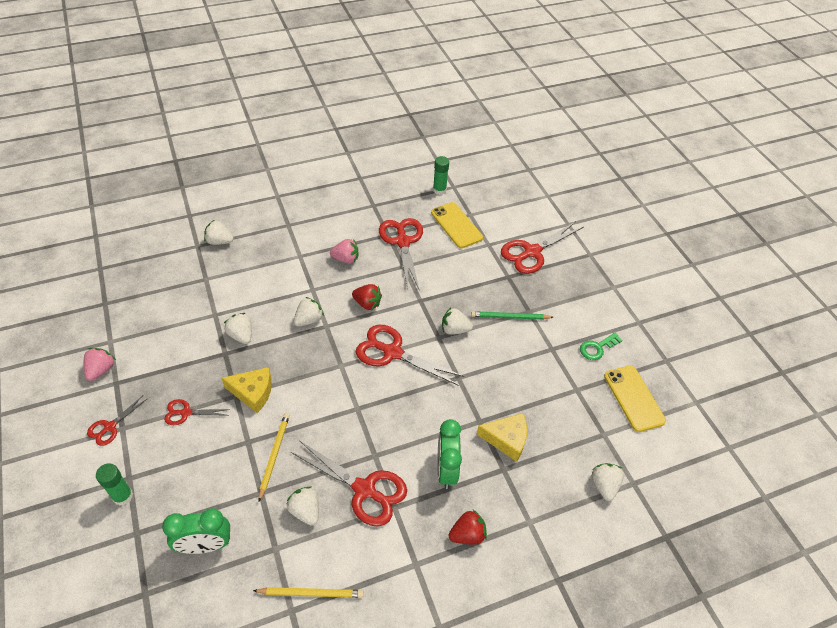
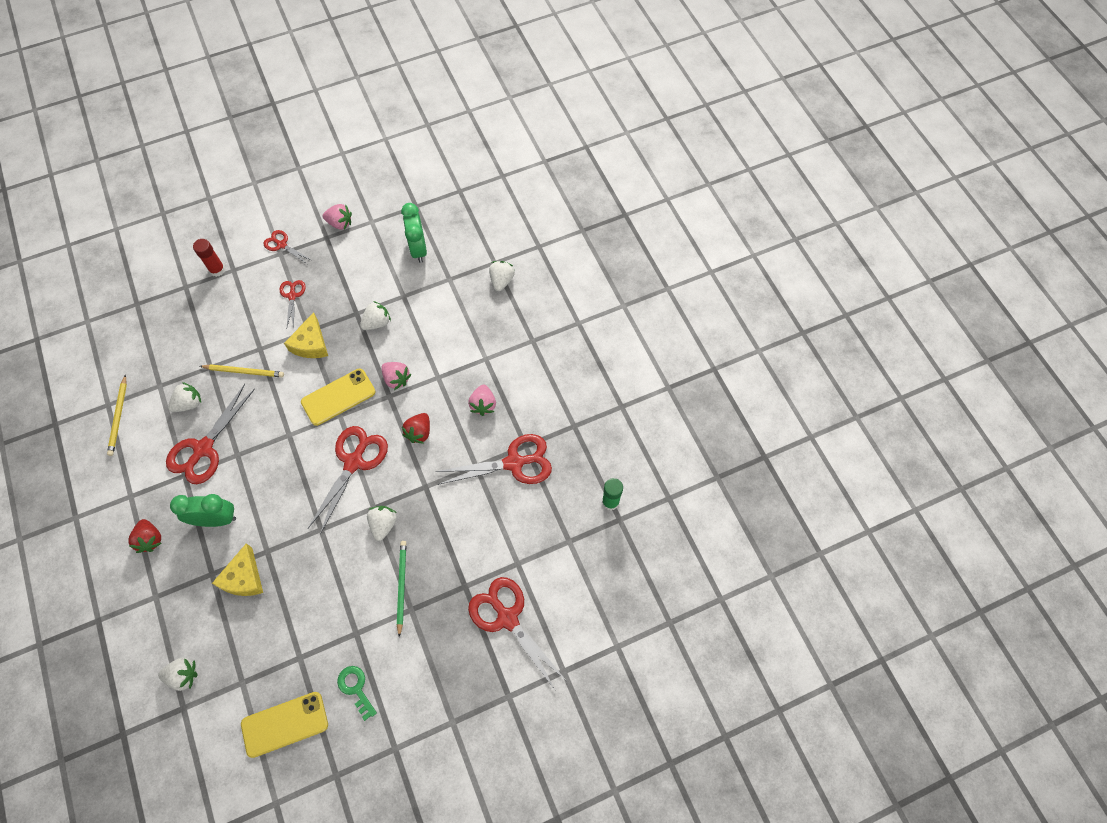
camera: 90 degrees right, 15 degrees up
(123, 496) = (217, 270): green glue stick -> red glue stick
(205, 545) = (168, 335): green clock -> green clock (418, 249)
(309, 320) = (396, 379): white strawberry -> pink strawberry
(456, 225) = (547, 524): yellow phone -> yellow phone (338, 397)

